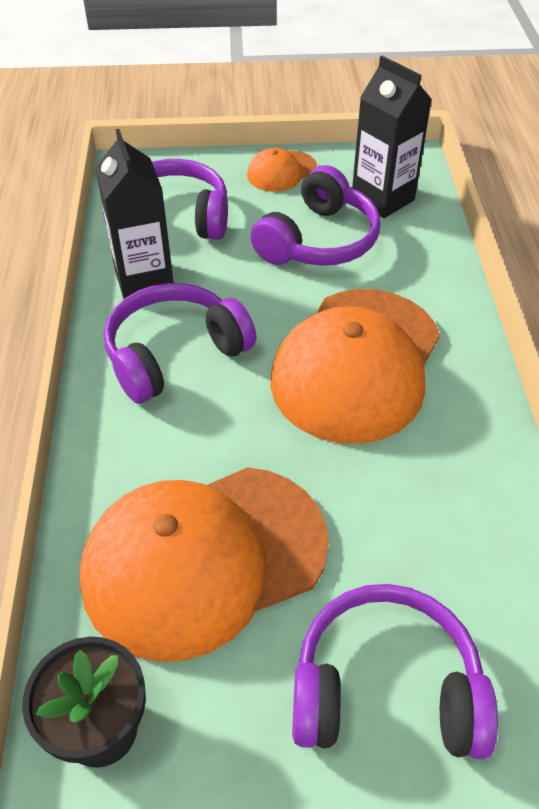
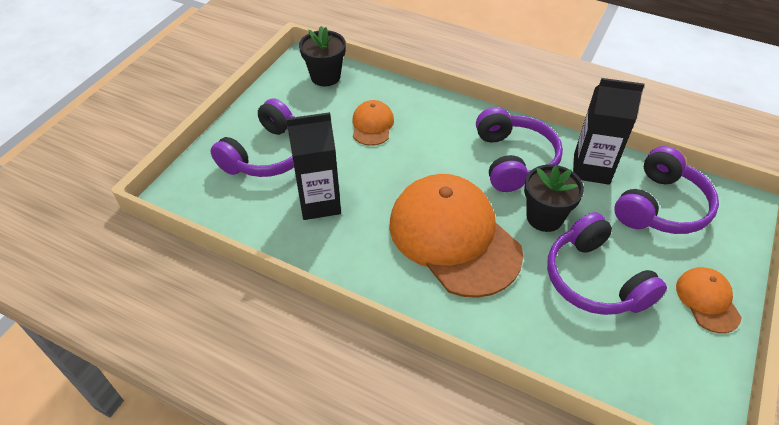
camera: 120 degrees right, 0 degrees up
(204, 558) = (372, 125): orange cap -> orange cap, size x0.45
(259, 298) = (544, 217): none -> black flower pot
(382, 199) = (636, 355): black carton -> black carton (319, 203)

